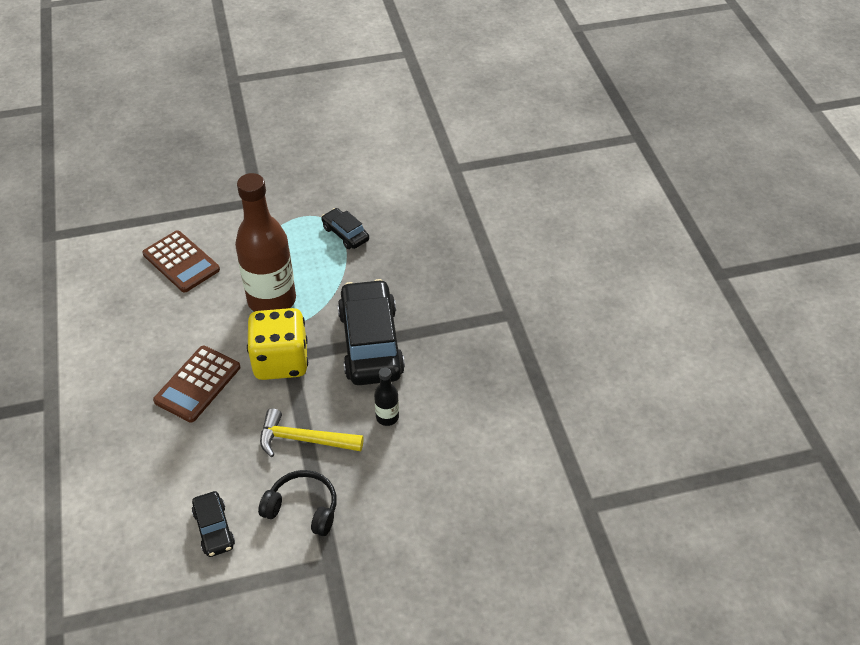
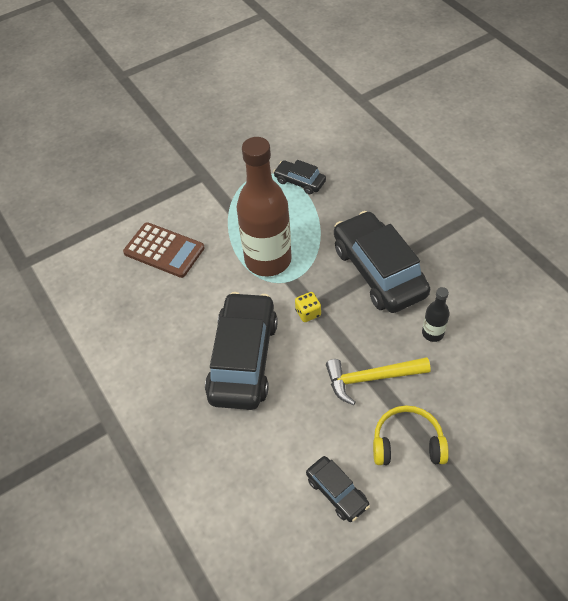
camera: 15 degrees left, 5 degrees up
(197, 384) = (243, 359): brown calculator -> black car
(281, 361) = (308, 313): yellow dice -> yellow dice, size x0.41
(303, 508) = (407, 443): black headphones -> yellow headphones

